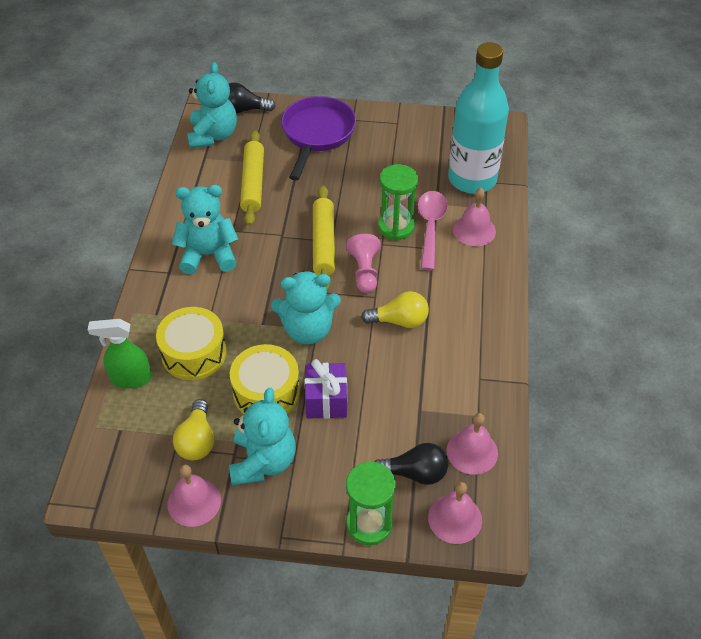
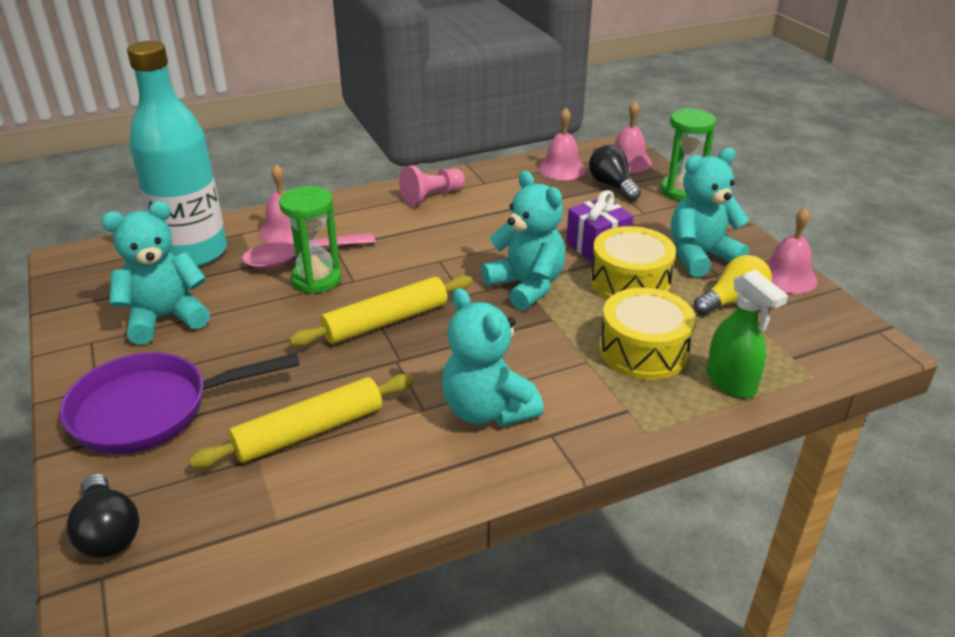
camera: 120 degrees left, 15 degrees down
(213, 135) = (207, 539): turquoise teddy bear -> turquoise teddy bear (165, 318)
(364, 271) = (408, 278): pink pawn -> pink pawn (432, 196)
(399, 321) = (458, 237): yellow light bulb -> none

